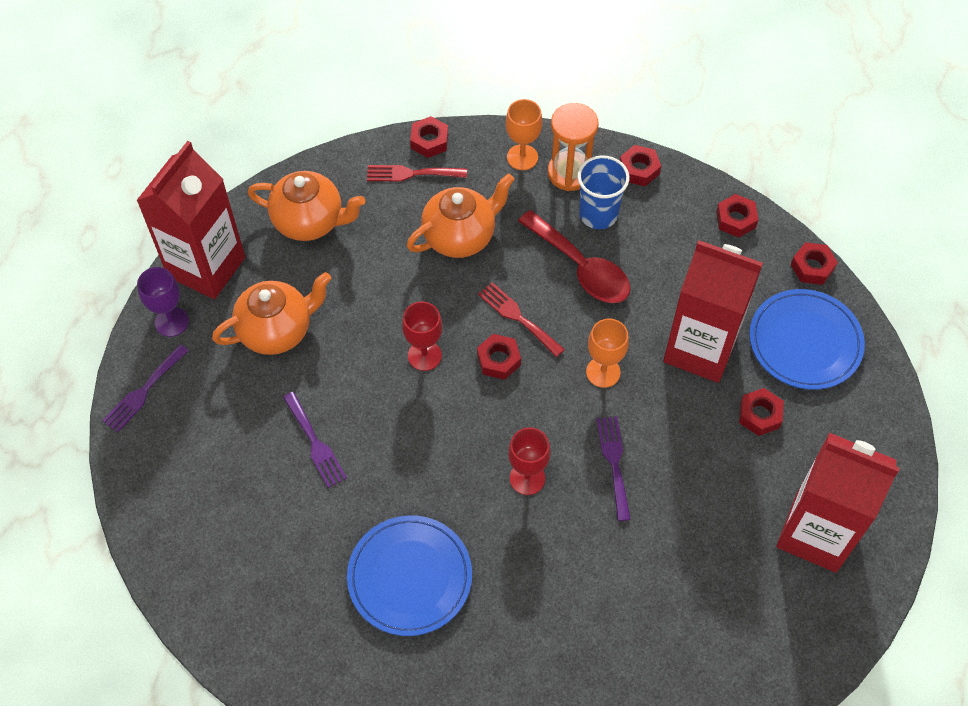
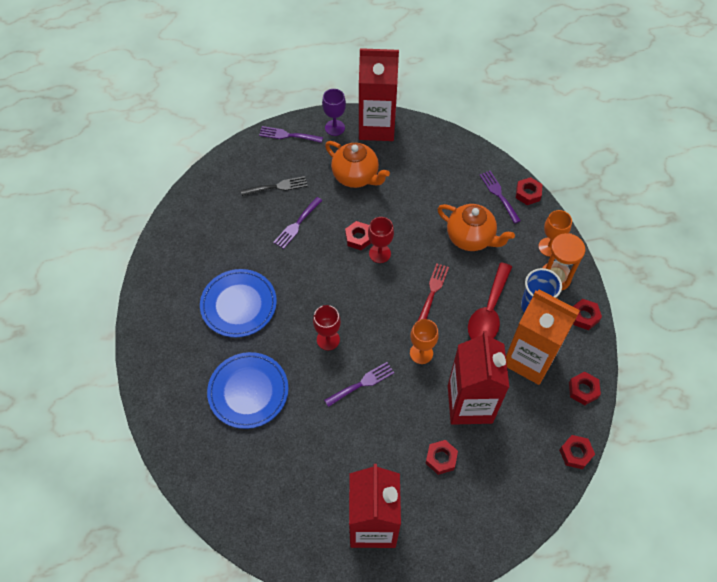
camera: 65 degrees right, 0 degrees up
(231, 443) = (277, 187): none -> black fork
(310, 221) = (434, 160): orange teapot -> none
(411, 173) = (498, 194): red fork -> purple fork
(498, 360) = (398, 292): red nut -> red nut (358, 238)
(669, 255) = (529, 359): none -> orange carton
(805, 342) = (512, 469): blue plate -> blue plate (248, 391)

